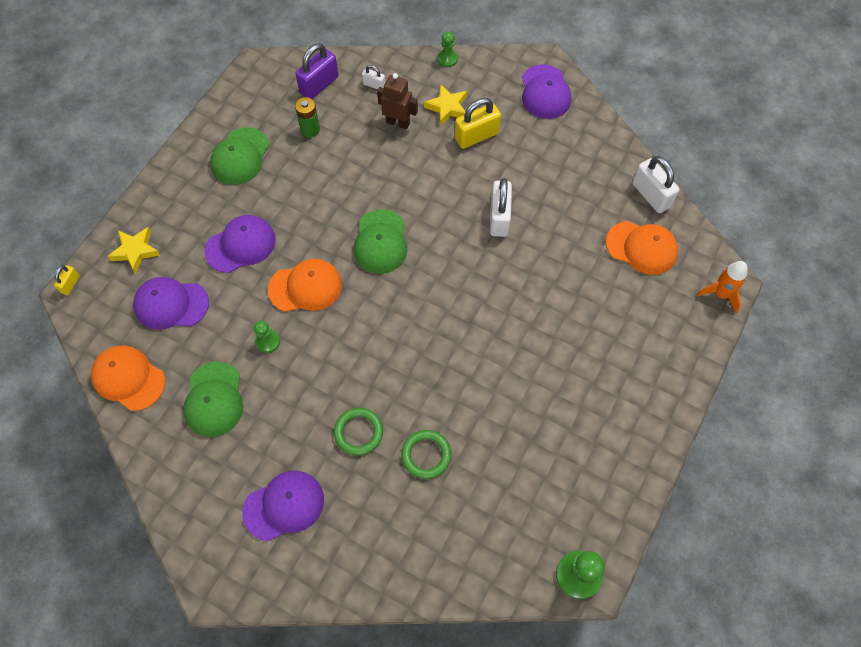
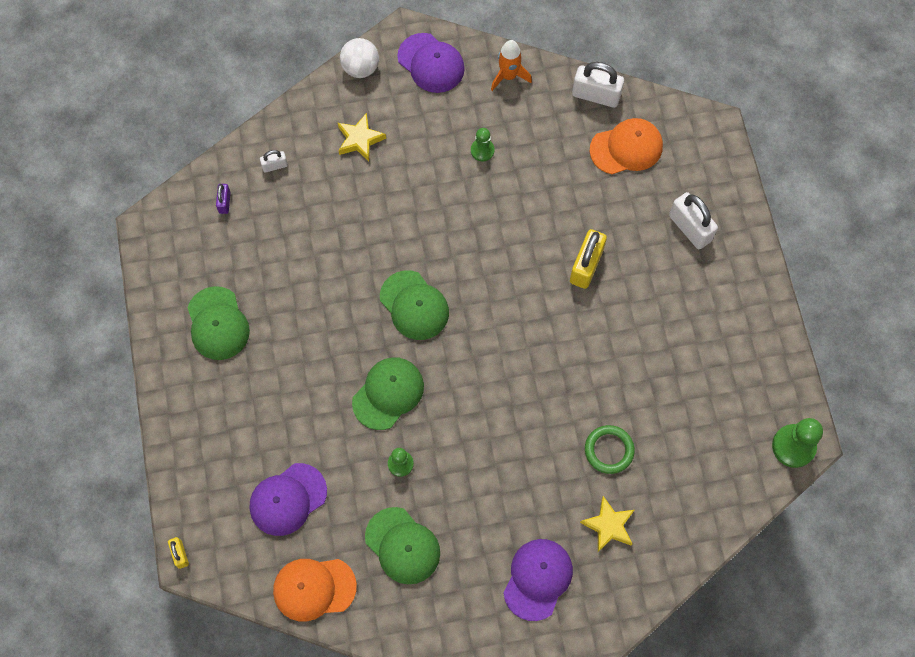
camera: 40 degrees left, 5 degrees up
(135, 251) = (209, 480): yellow star -> yellow star (609, 526)
(241, 245) = (297, 401): purple cap -> none
(305, 287) = (388, 393): orange cap -> green cap
(310, 129) = (257, 251): green battery -> none
(319, 85) = (224, 202): purple padlock -> purple padlock, size x0.52
(358, 432) = (542, 475): green ring -> none
(398, 122) = (329, 186): brown robot -> none
(447, 59) = (317, 92): green pawn -> green pawn (482, 150)
(476, 136) = (408, 148): yellow padlock -> yellow padlock (586, 266)
(492, 63) = (360, 68): none -> white ball
(499, 218) = (492, 208): white padlock -> white padlock (689, 228)
(720, 294) = (716, 142): orange rocket -> orange rocket (508, 76)

